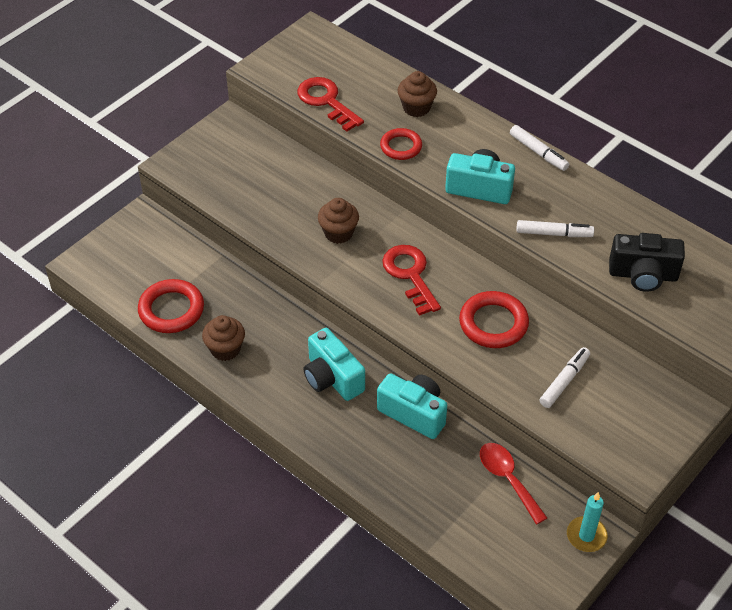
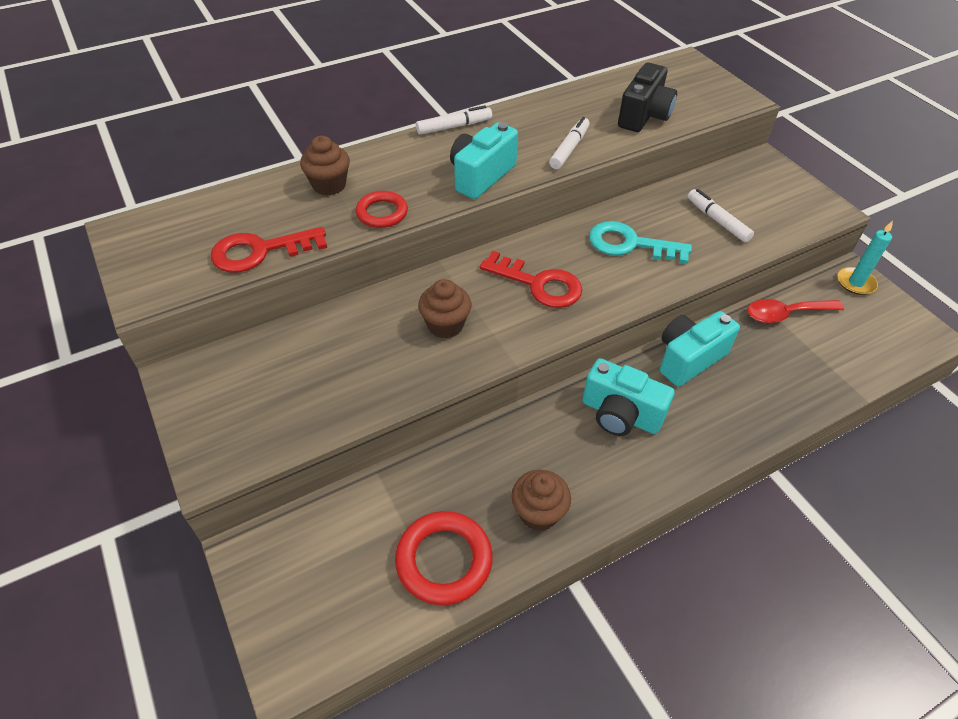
camera: 70 degrees left, 0 degrees up
(332, 378) = (620, 415): turquoise camera -> turquoise camera turned 45 degrees clockwise
(410, 275) = (538, 284): red key -> red key turned 150 degrees counterclockwise
(493, 323) = (630, 244): red ring -> turquoise key

